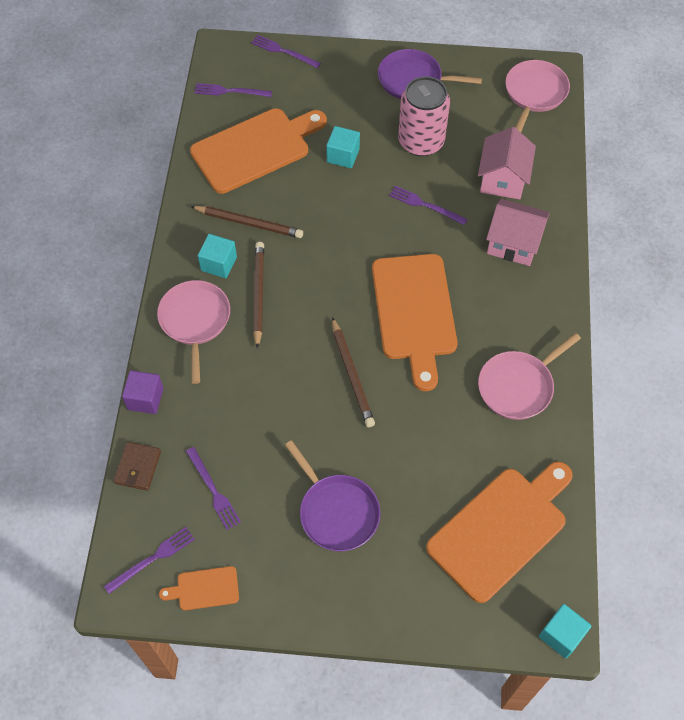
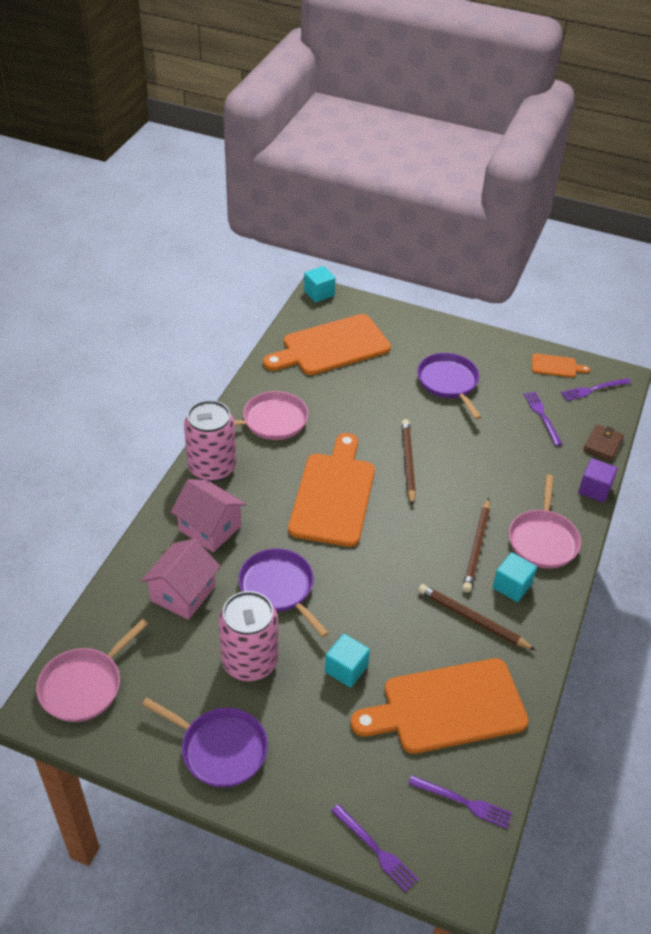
camera: 165 degrees left, 15 degrees down
(425, 205) = (278, 588): purple fork -> purple pan
(547, 309) = (212, 467): none -> pink can

